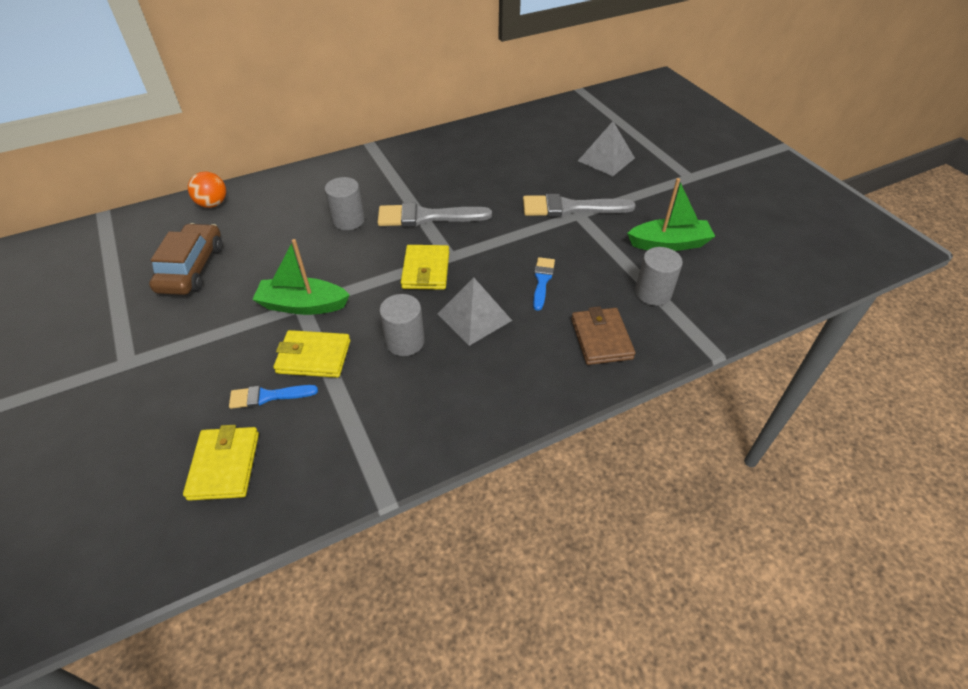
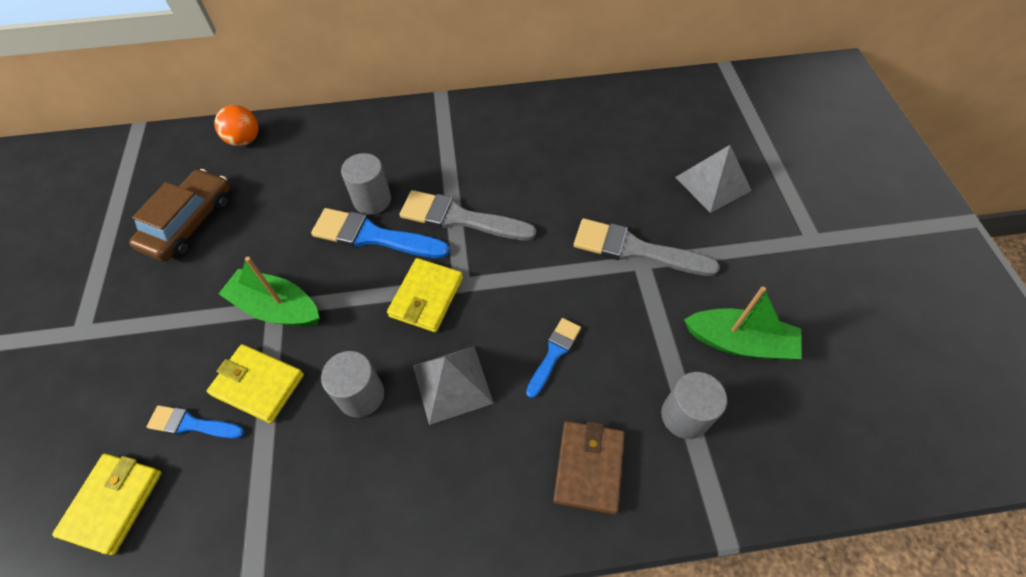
camera: 20 degrees right, 10 degrees up
(361, 242) = (373, 236): none -> blue brush

